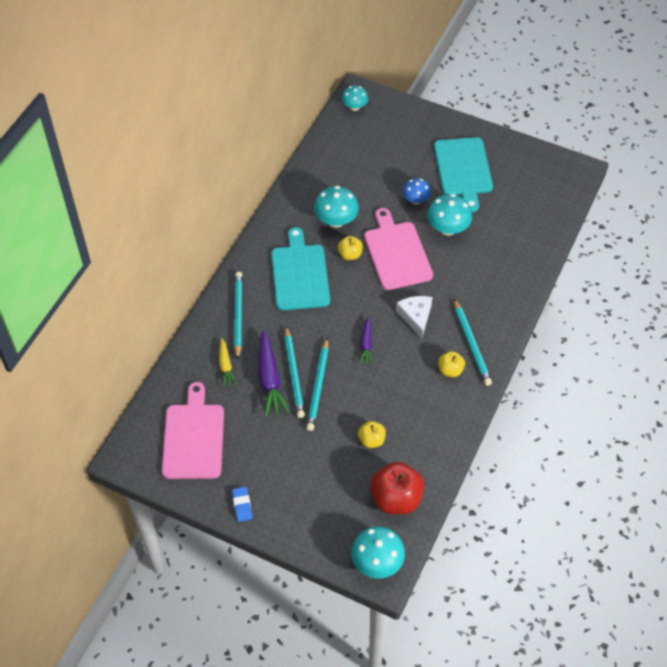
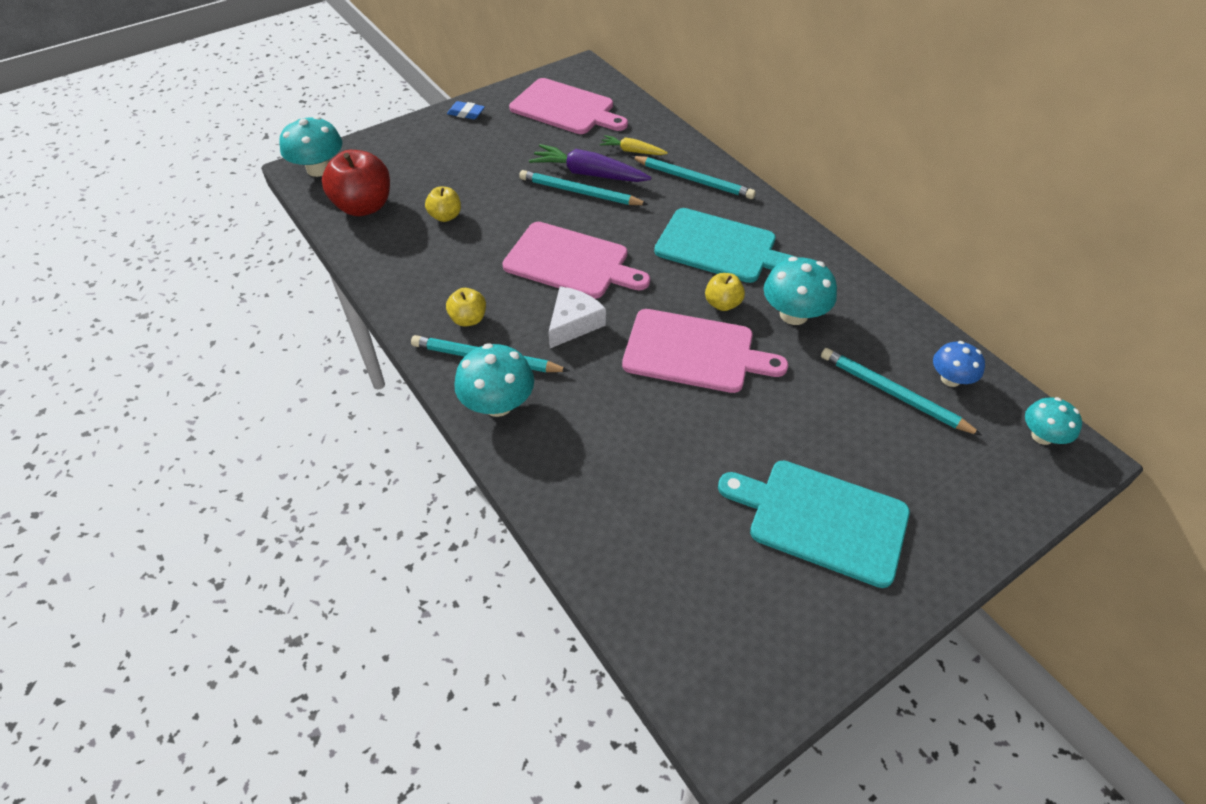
camera: 120 degrees right, 5 degrees down
(318, 386) = (548, 204): turquoise pencil -> turquoise pencil (893, 394)
(366, 344) = (571, 262): purple carrot -> pink cutting board
(415, 200) = (785, 420): blue mushroom -> blue mushroom (950, 379)
(416, 317) = (573, 323): white cheese -> white cheese turned 75 degrees counterclockwise
(448, 228) = (704, 433): turquoise mushroom -> turquoise mushroom (498, 404)

